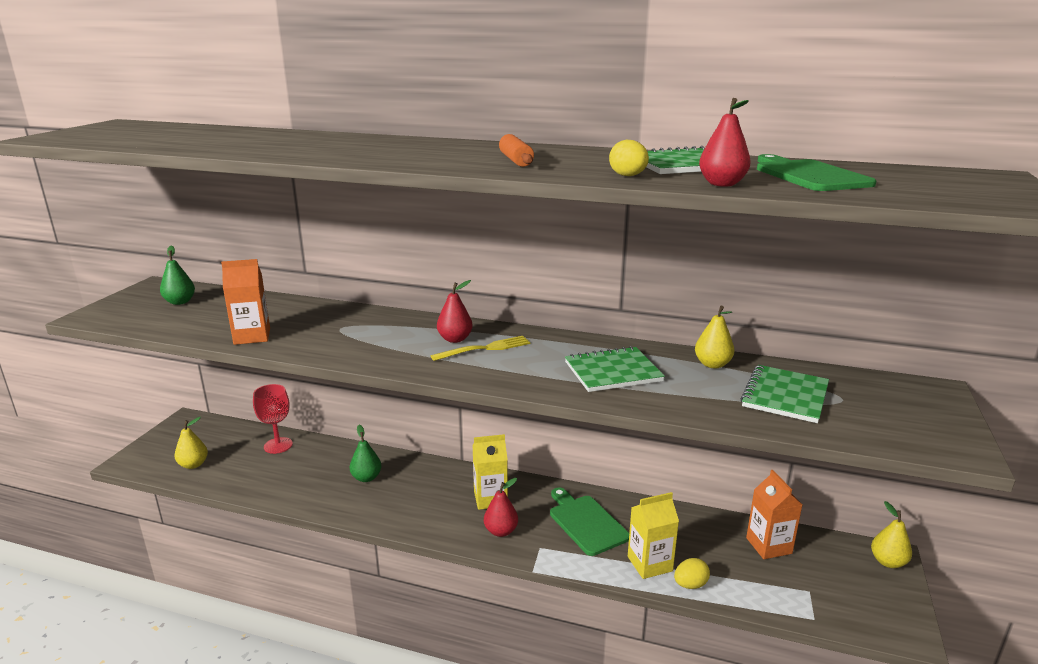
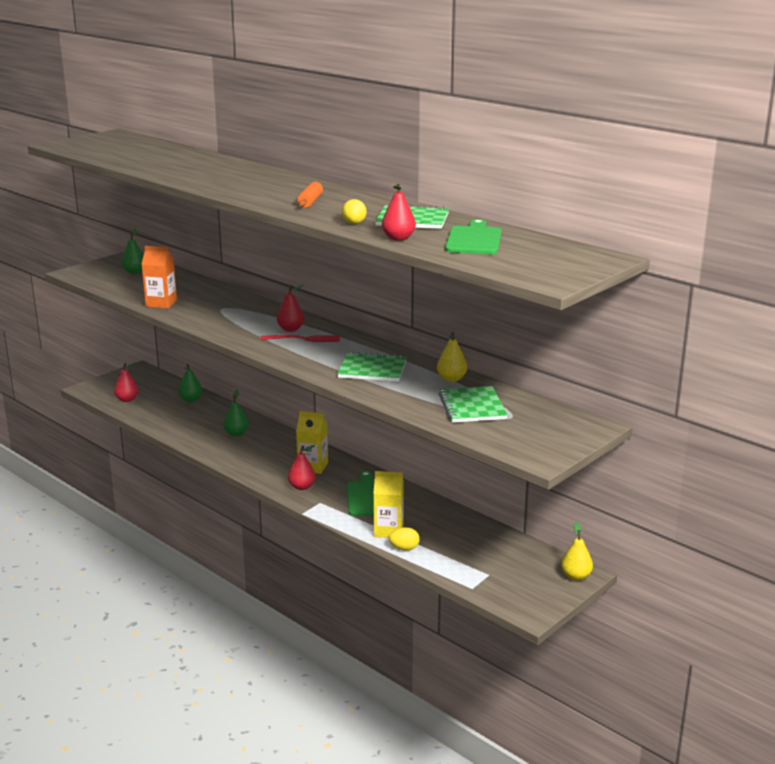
camera: 25 degrees right, 0 degrees up
(193, 464) = (127, 399): yellow pear -> red pear
(278, 445) = (191, 400): red goblet -> green pear
(485, 349) = (303, 339): yellow fork -> red fork
(768, 545) = (492, 544): orange carton -> none
(785, 396) = (472, 407): green notebook -> green notebook turned 60 degrees counterclockwise

